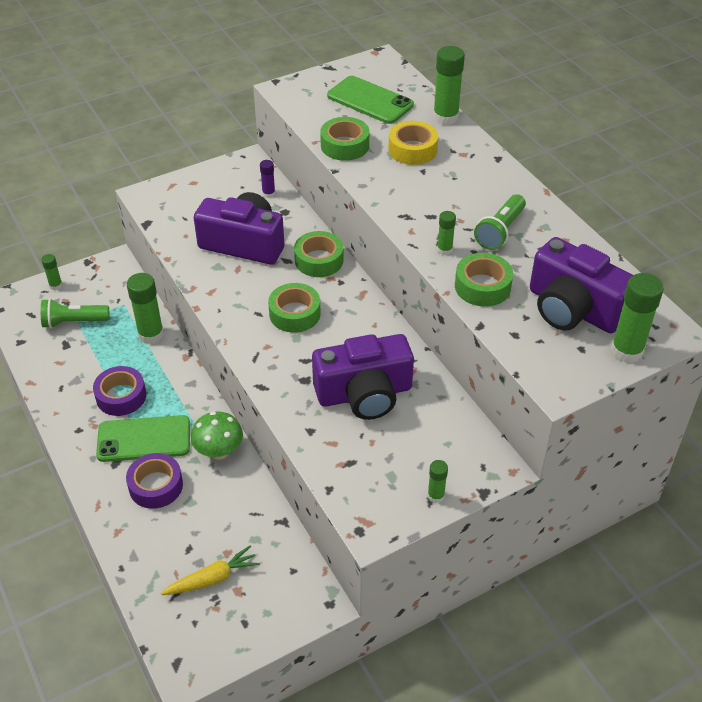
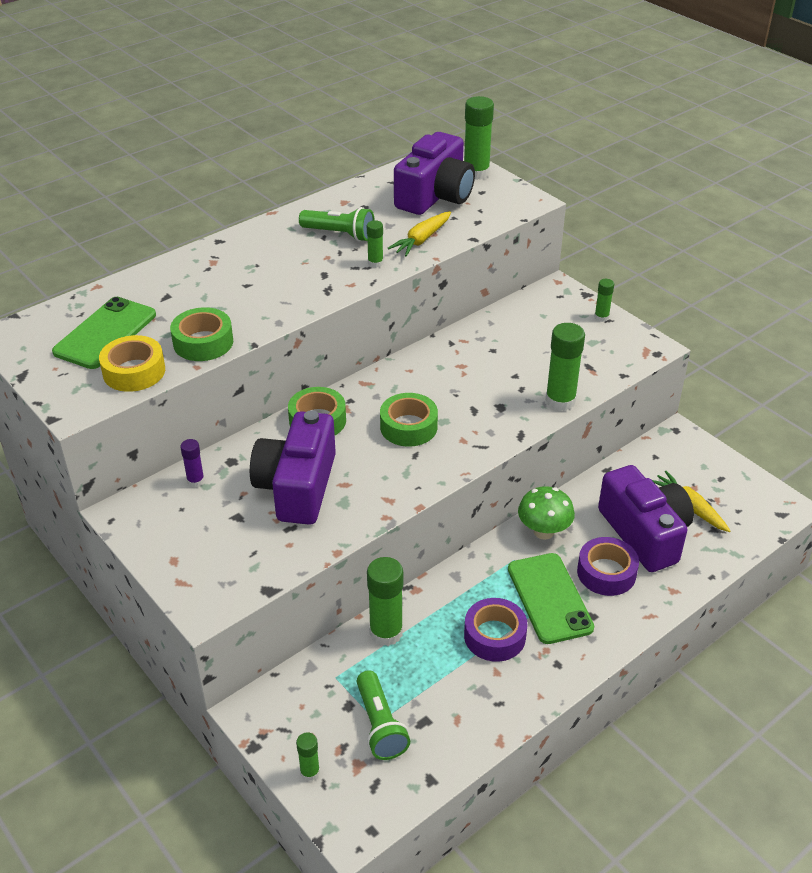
camera: 100 degrees left, 5 degrees down
(364, 394) = (504, 366): purple camera -> purple camera (645, 533)
(412, 149) = (208, 294): yellow tape -> yellow tape (134, 371)
(445, 117) = (142, 277): green glue stick -> green glue stick (560, 401)
(482, 286) = (421, 240): green tape -> yellow carrot

